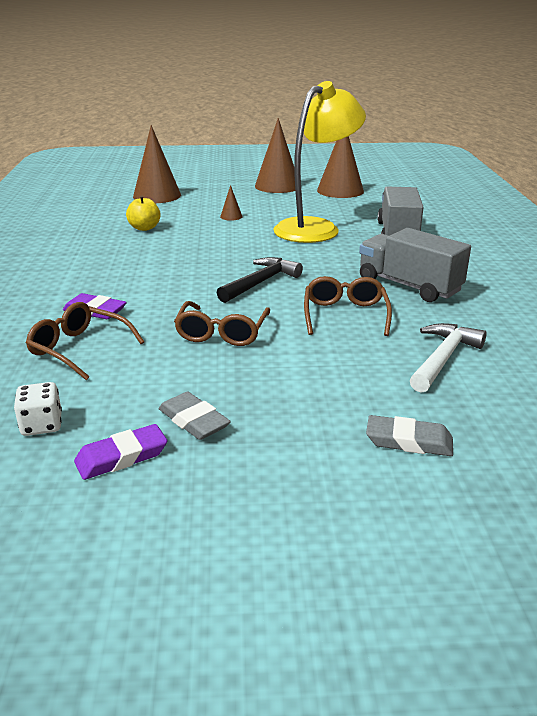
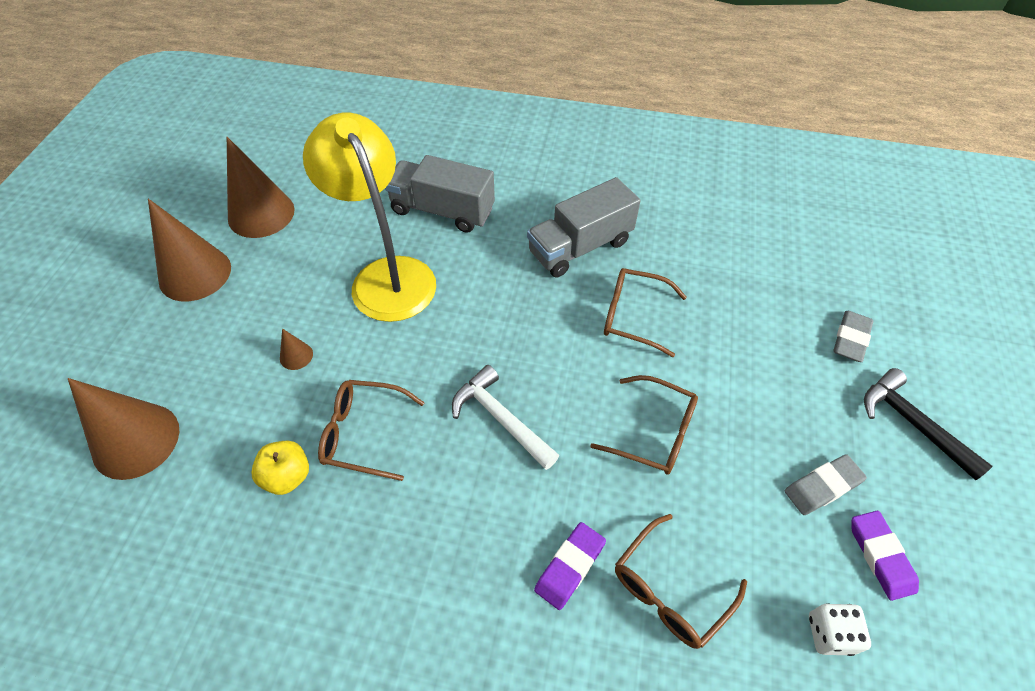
camera: 75 degrees left, 25 degrees up
(181, 240) = (363, 433): none -> brown glasses
(260, 283) = (535, 370): black hammer -> black hammer (912, 424)
(442, 359) = (729, 274): white hammer -> white hammer (501, 419)

